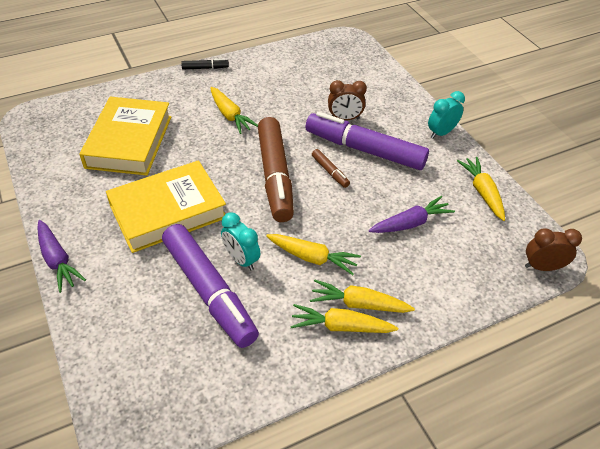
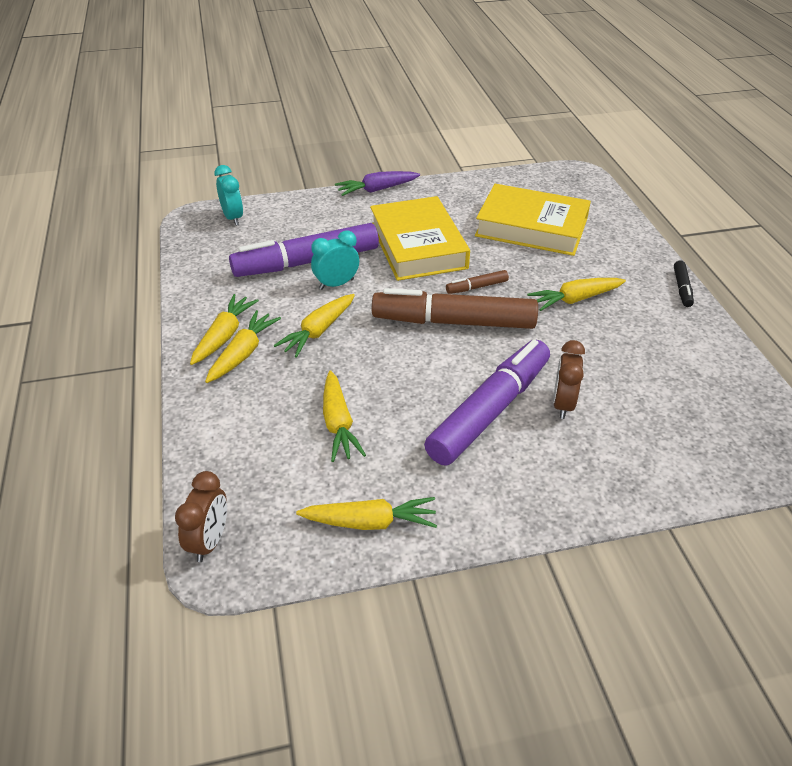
camera: 105 degrees right, 5 degrees down
(330, 172) = (451, 369): brown marker -> brown marker (476, 287)
(410, 223) = (338, 423): purple carrot -> yellow carrot
(441, 133) = (517, 513): turquoise clock -> turquoise clock (233, 218)

